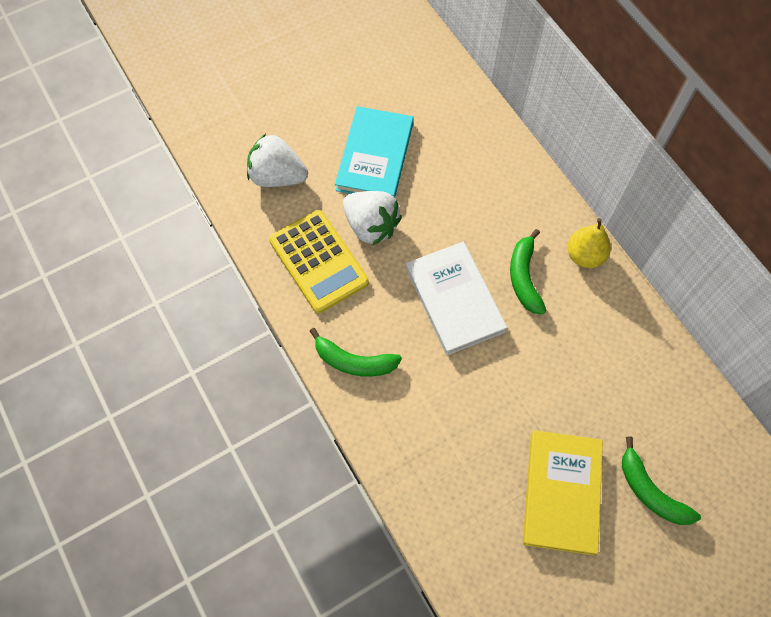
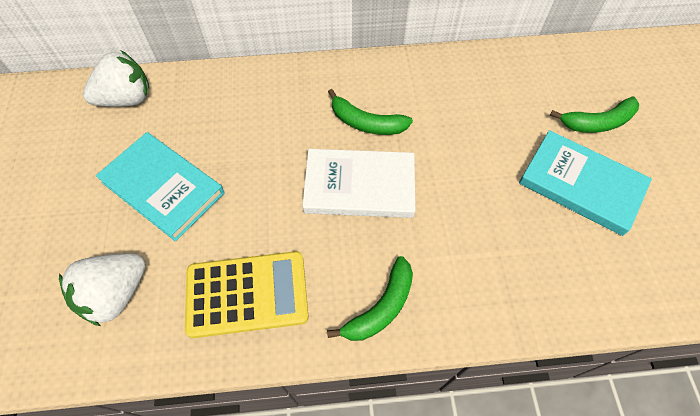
camera: 65 degrees left, 5 degrees down
(371, 226) = (238, 225): white strawberry -> white strawberry (127, 99)
(561, 492) = (581, 184): yellow book -> turquoise book
(584, 255) = (369, 73): yellow pear -> none

